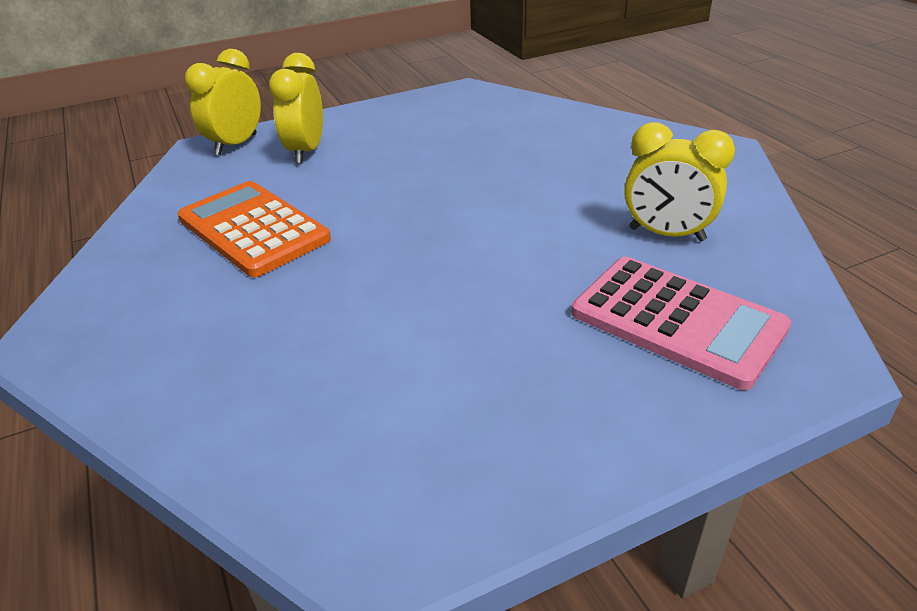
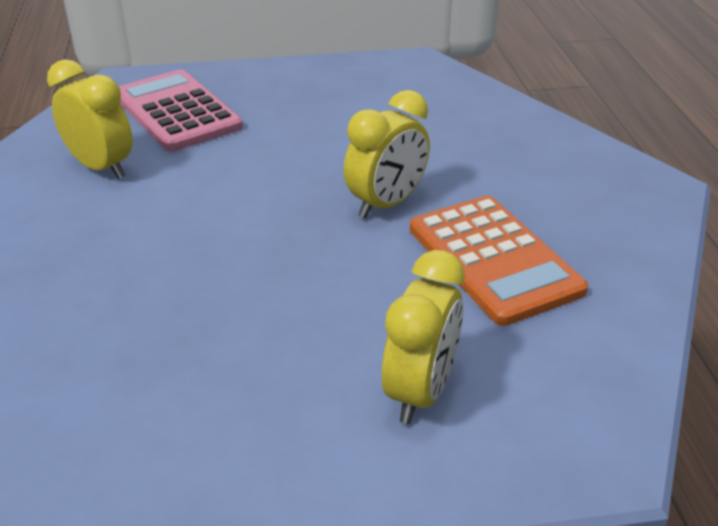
camera: 165 degrees left, 0 degrees up
(236, 144) = (541, 447): yellow clock -> yellow clock (386, 204)

